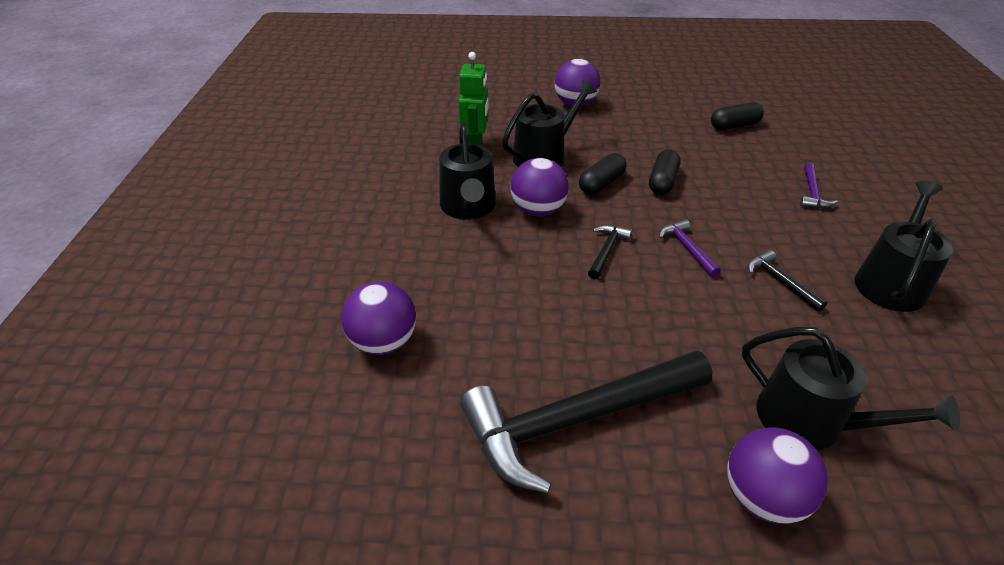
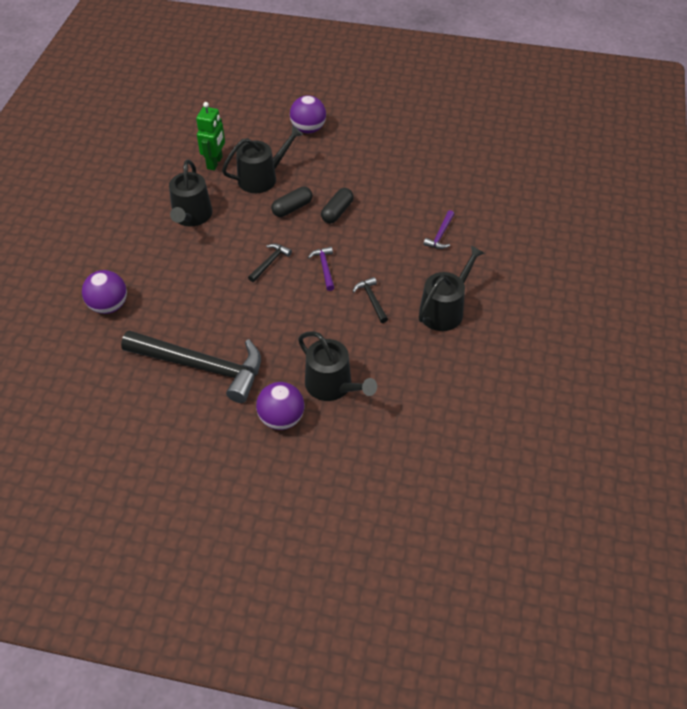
camera: 10 degrees right, 10 degrees up
(538, 210) = (238, 225): purple ball -> none
(577, 421) = (202, 366): black hammer -> black hammer turned 150 degrees counterclockwise
(734, 125) = (422, 166): black capsule -> none

